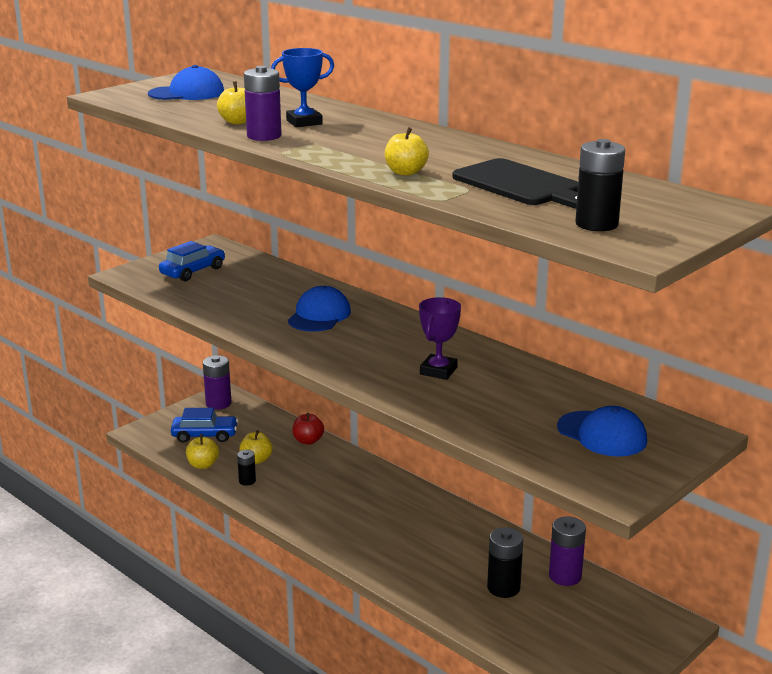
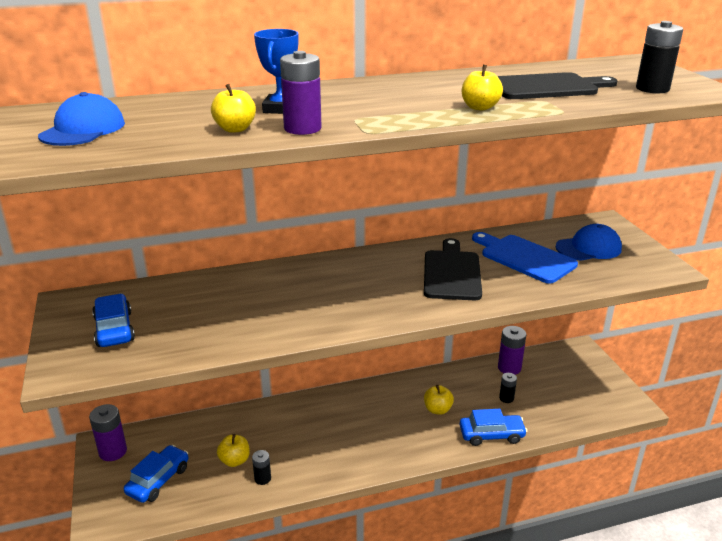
camera: 60 degrees left, 5 degrees up
(203, 465) = (208, 499): yellow apple -> yellow apple (437, 409)
(308, 441) = (236, 419): red apple -> none
(319, 316) = (299, 292): blue cap -> none
(428, 593) = (491, 435): none -> blue car
(438, 371) = (451, 273): purple trophy -> black cutting board
(503, 588) = (506, 398): black battery -> black battery, size x0.59
(523, 401) = (524, 257): none -> blue cutting board

